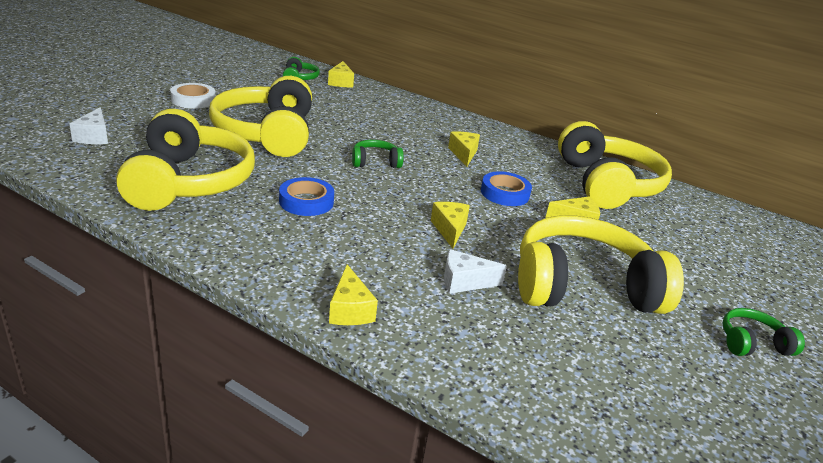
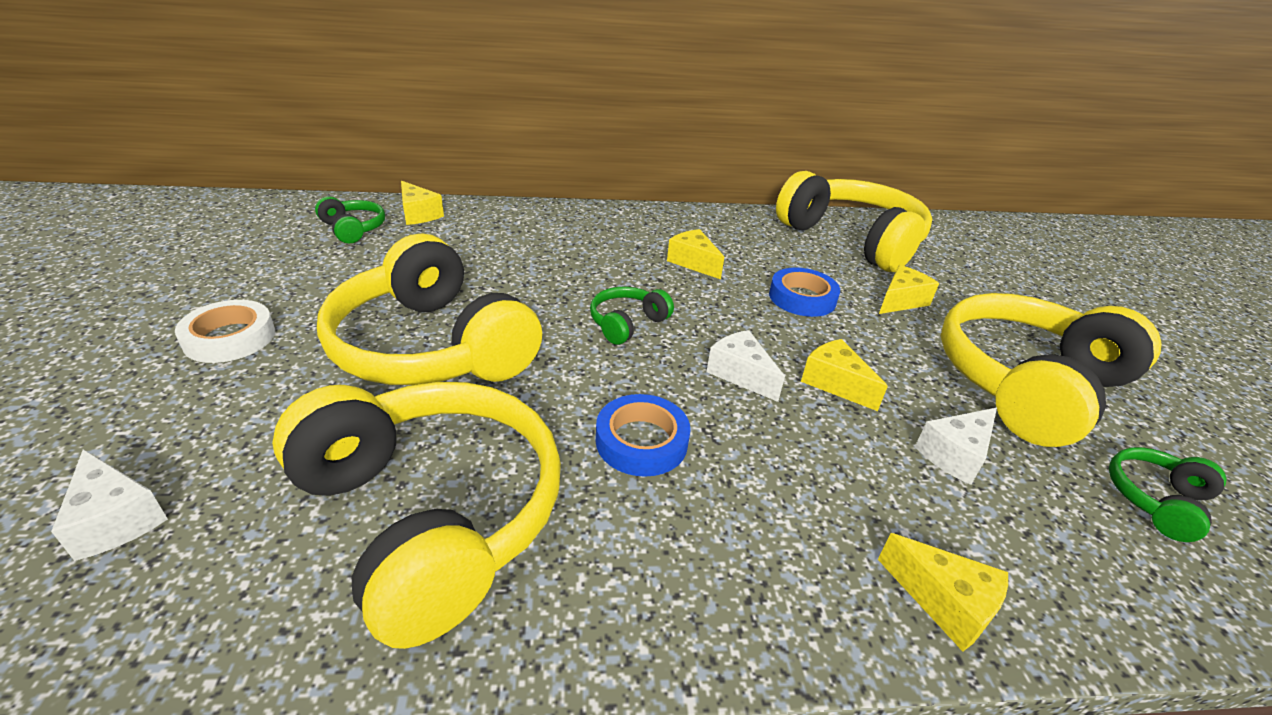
camera: 35 degrees left, 5 degrees up
(401, 204) = (741, 374): none -> white cheese
(752, 343) = (1189, 368): green headphones -> green headphones (1156, 500)

